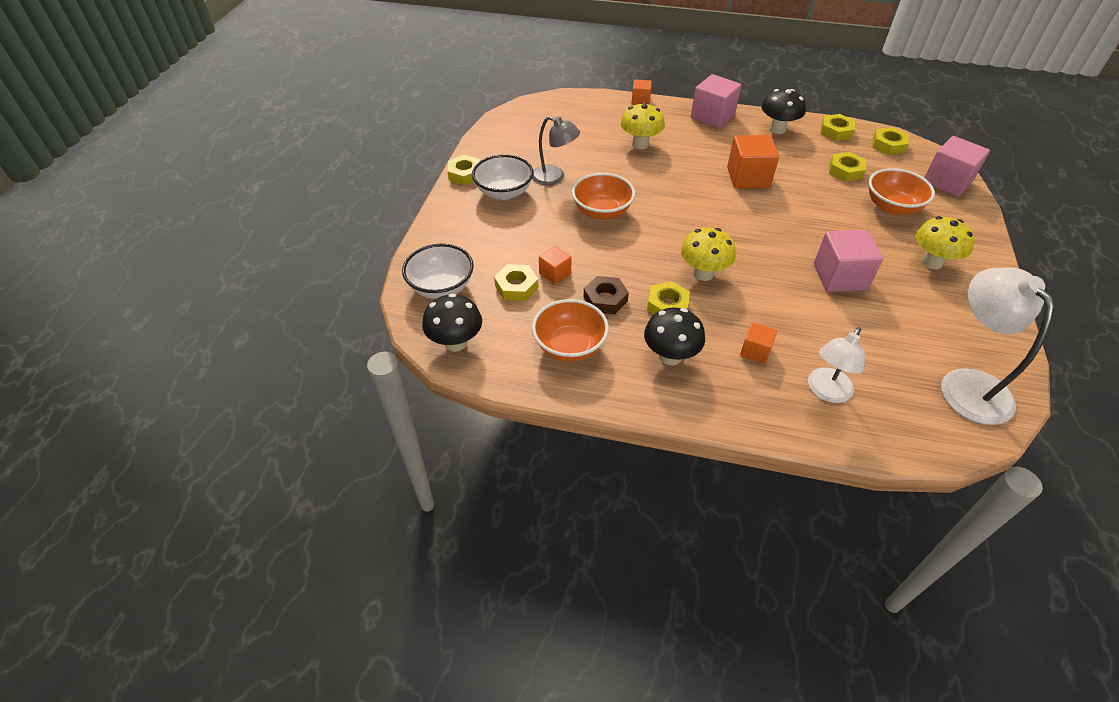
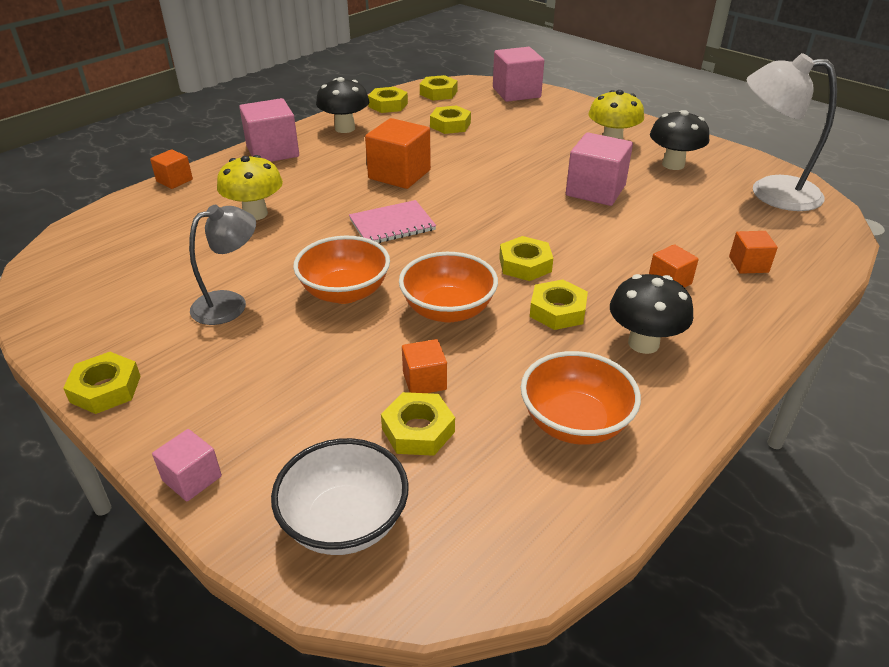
camera: 60 degrees left, 10 degrees down
(433, 228) = (192, 478): none -> pink cube
(456, 343) = (488, 551): black mushroom -> black mushroom (673, 164)
(504, 192) = (201, 363): white bowl -> none
(605, 299) = (510, 355): brown nut -> none
(686, 200) = (392, 225): none -> pink notebook
(703, 273) = (525, 264): yellow mushroom -> yellow nut
(826, 392) = (748, 264): white lamp -> orange cube
(892, 207) = (523, 127): orange bowl -> orange bowl (448, 310)

